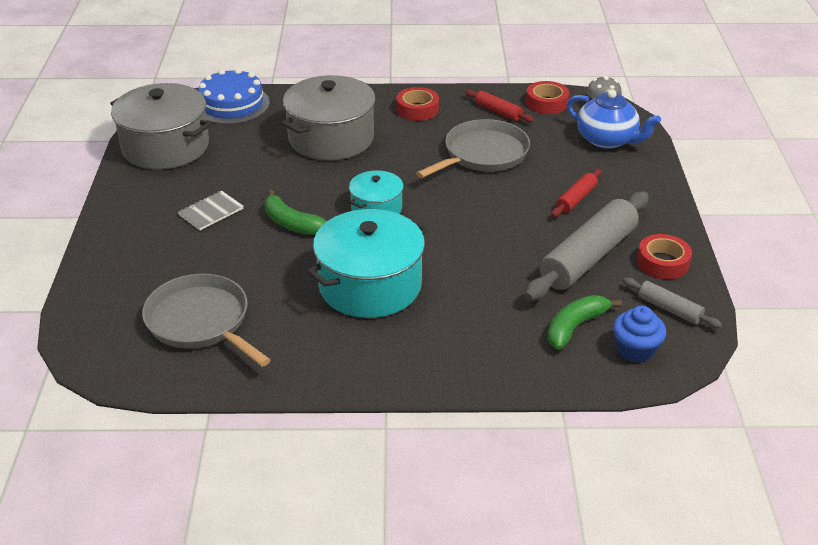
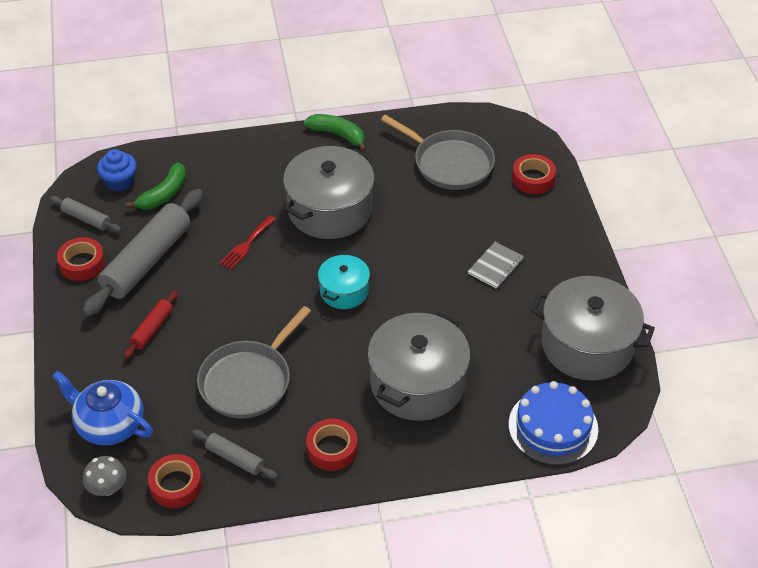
camera: 170 degrees right, 10 degrees up
(111, 291) = (533, 179): none -> red tape
(291, 223) = (416, 263): green banana -> green banana (338, 135)
(370, 285) = (330, 209): turquoise pot -> grey pot
(474, 260) = (246, 244): none -> red fork
(498, 112) = (235, 458): red rolling pin -> grey rolling pin

